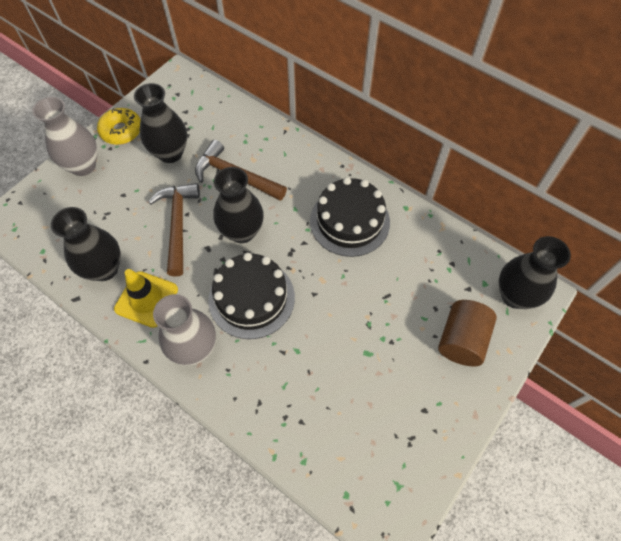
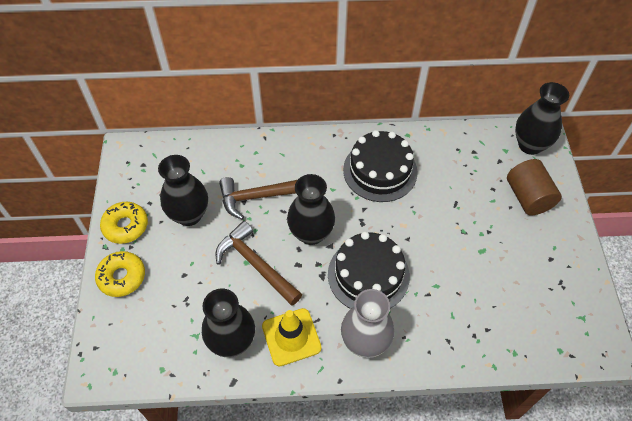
camera: 40 degrees left, 5 degrees down
(83, 166) = (122, 277): grey vase -> yellow donut

